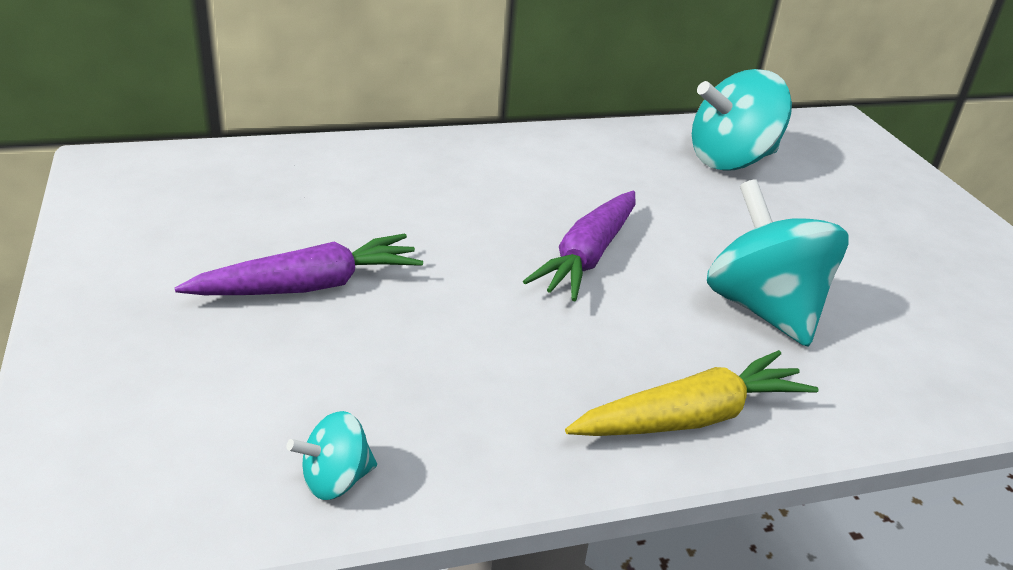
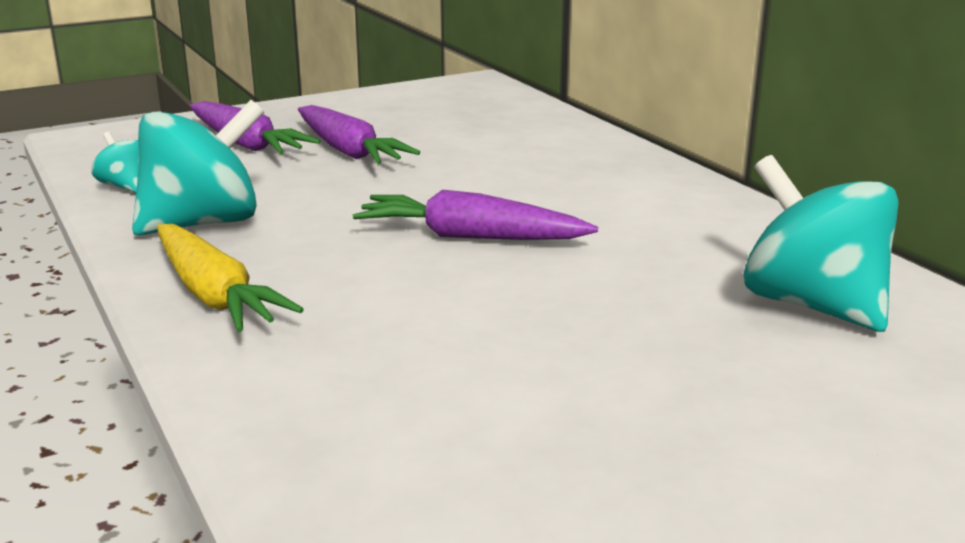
camera: 80 degrees right, 10 degrees down
(223, 360) = (246, 144): none -> purple carrot
(763, 309) = (425, 329): turquoise spinning top -> turquoise spinning top (203, 223)

